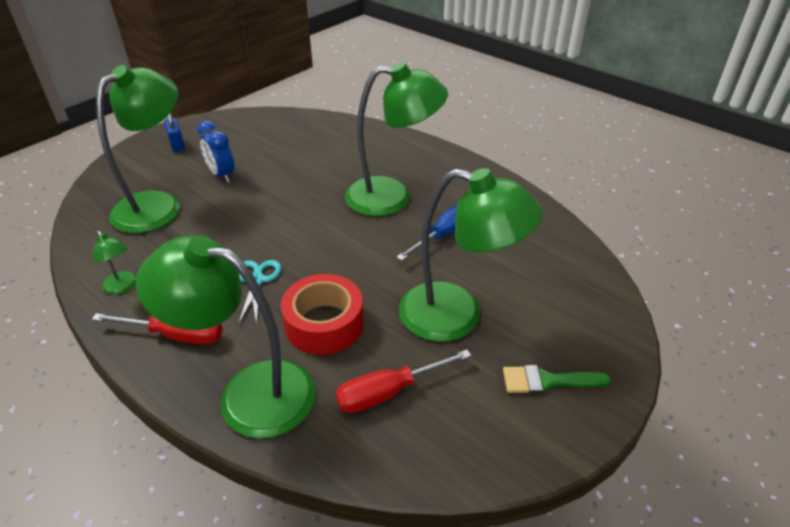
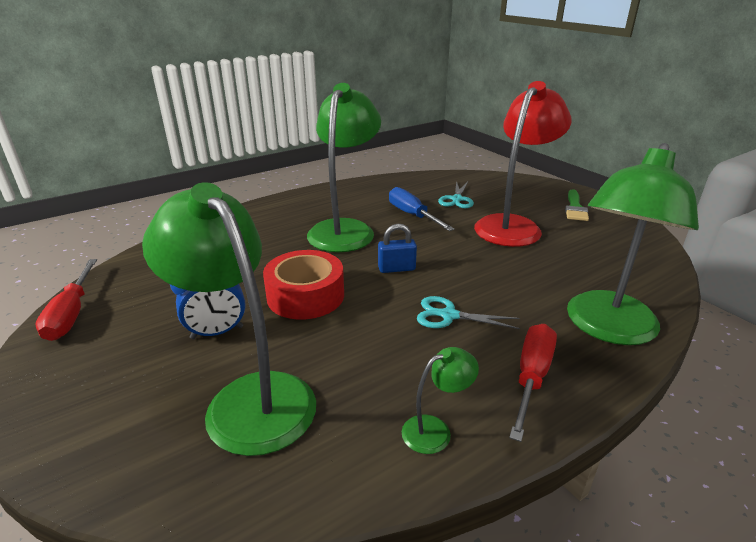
camera: 75 degrees left, 10 degrees down
(177, 145) = (82, 377): blue padlock -> blue padlock (396, 268)
(324, 324) = (518, 282): red tape -> red tape (305, 296)
(388, 392) = (594, 261): red screwdriver -> red screwdriver (71, 314)
(457, 316) = (513, 225): green lamp -> red lamp
(508, 263) = (457, 199): none -> turquoise scissors

